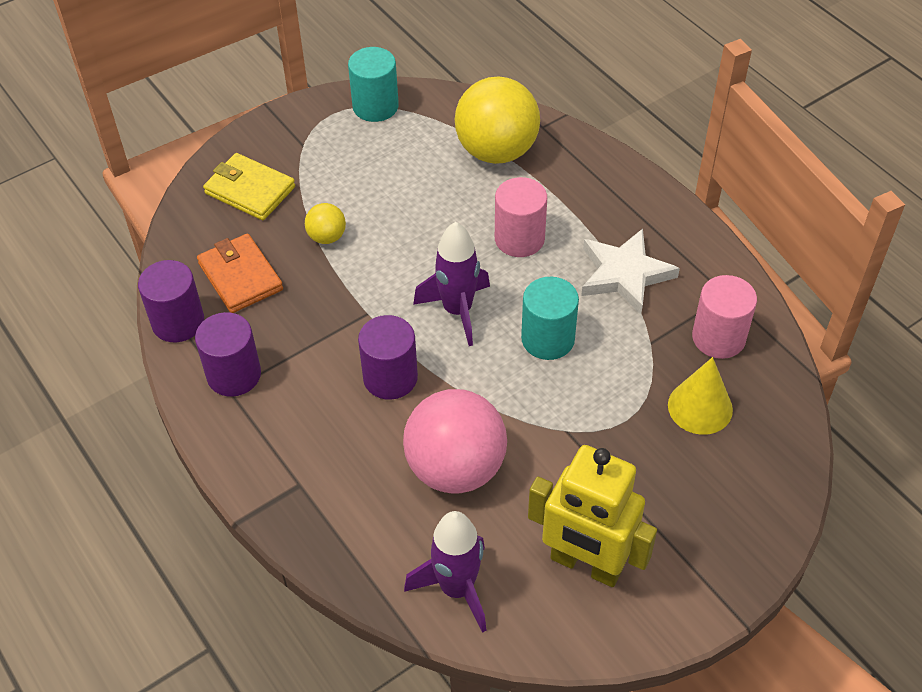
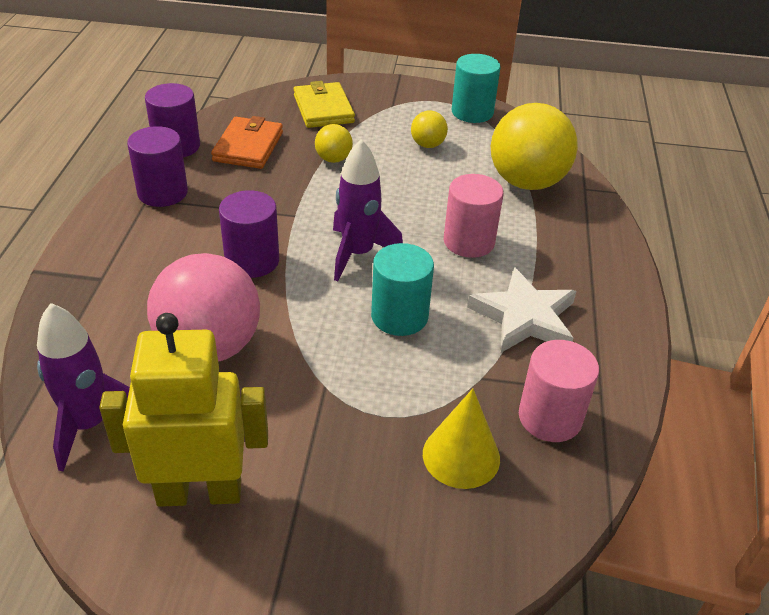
camera: 40 degrees right, 10 degrees down
(382, 167) = (427, 145): none -> yellow ball
(586, 564) = (199, 492): yellow robot -> yellow robot turned 105 degrees clockwise

